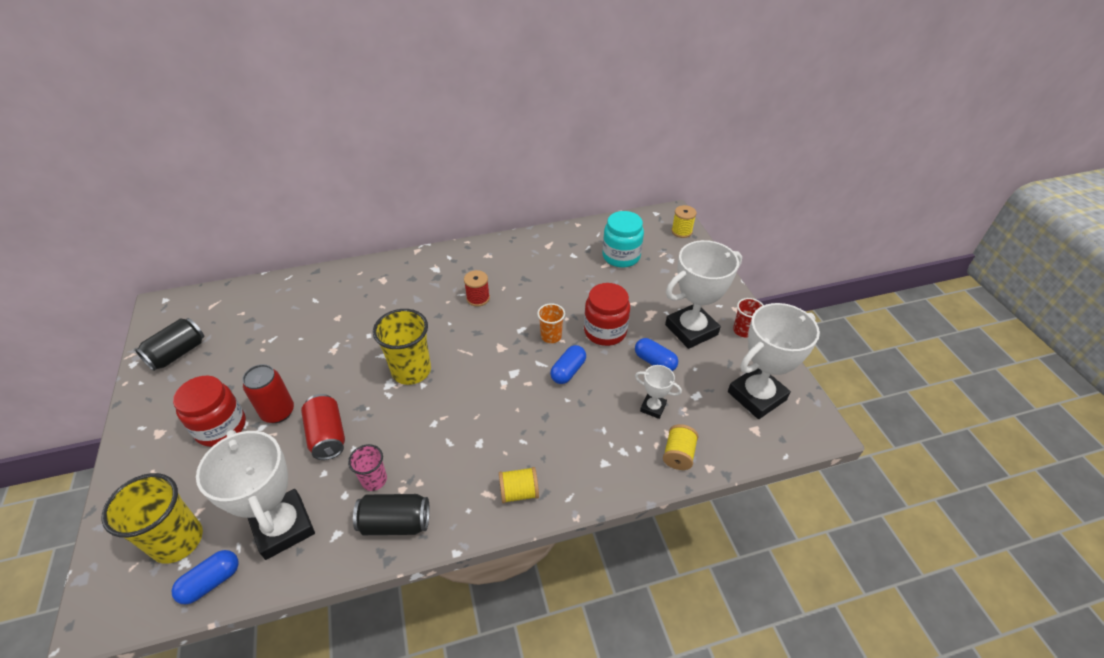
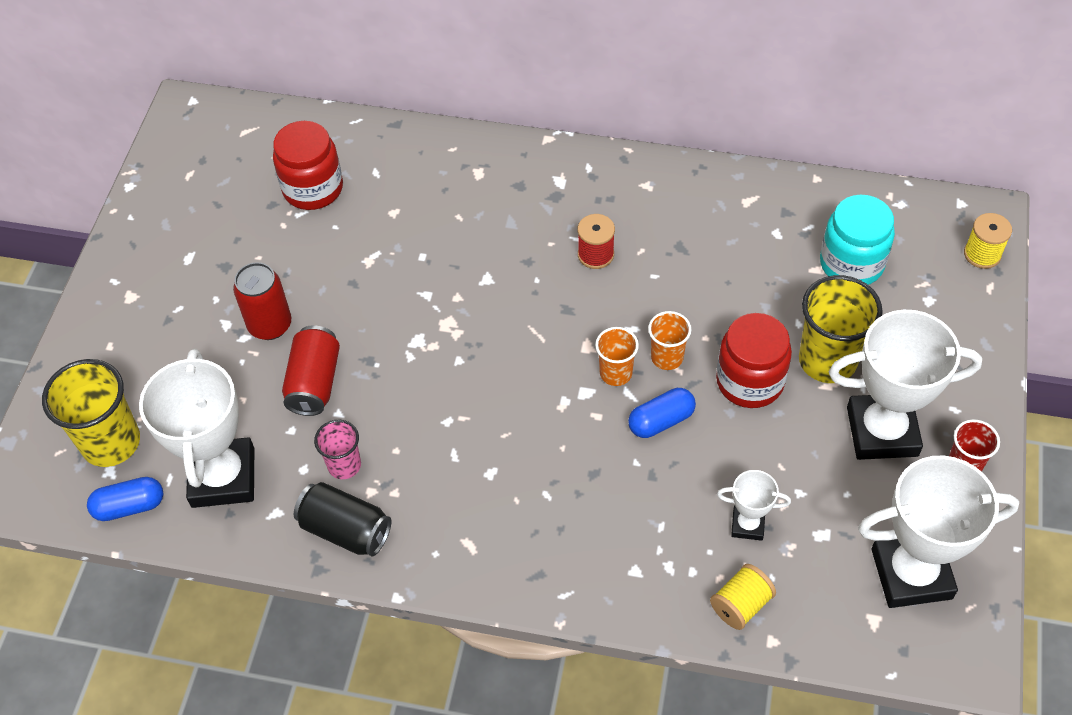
camera: 30 degrees right, 10 degrees up
(177, 353) = (183, 191): black can -> none
(221, 427) = (199, 318): red jar -> red jar (313, 188)
(411, 370) = (453, 333): yellow cup -> yellow cup (827, 360)
(519, 492) = (507, 559): yellow spool -> none
(526, 355) = (616, 373): none -> orange cup
(653, 407) = (747, 525): white trophy -> white trophy turned 45 degrees counterclockwise
(655, 361) = (794, 458): blue capsule -> none

